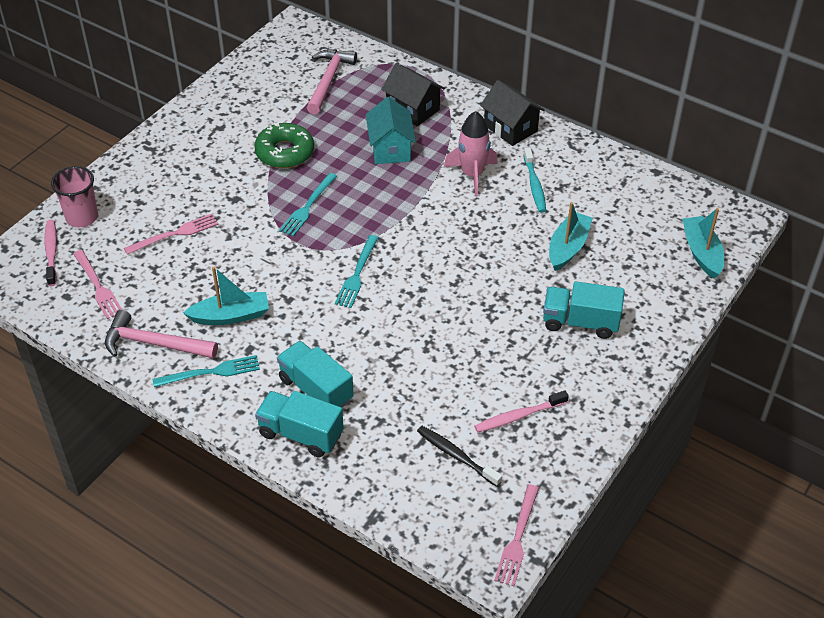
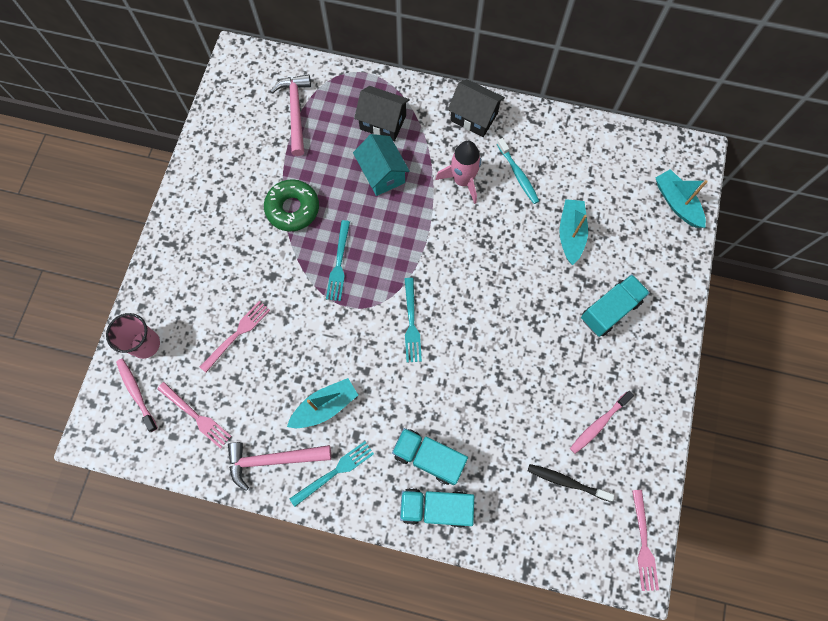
camera: 20 degrees left, 25 degrees up
(580, 322) = (610, 310): turquoise truck -> turquoise truck turned 150 degrees clockwise

